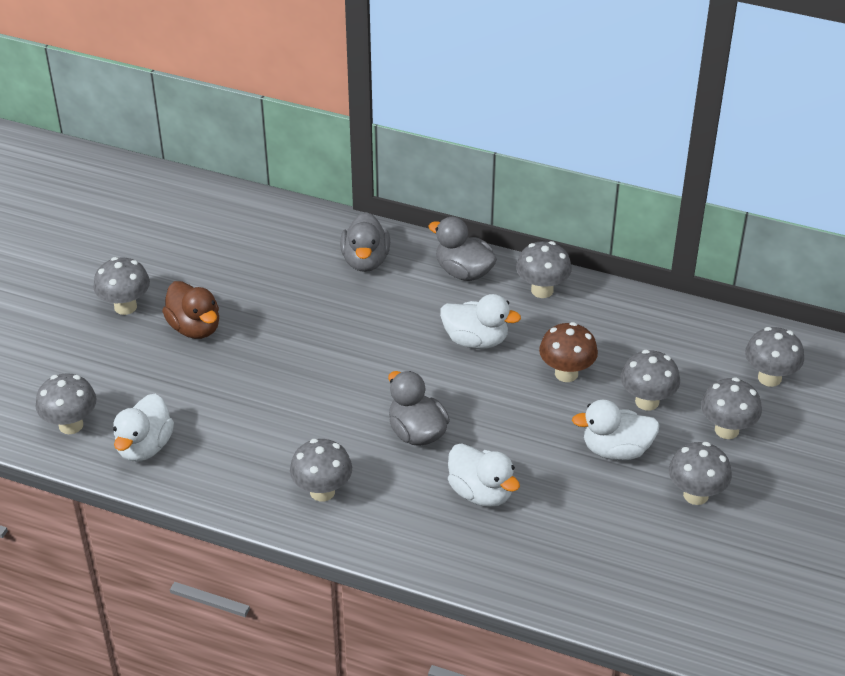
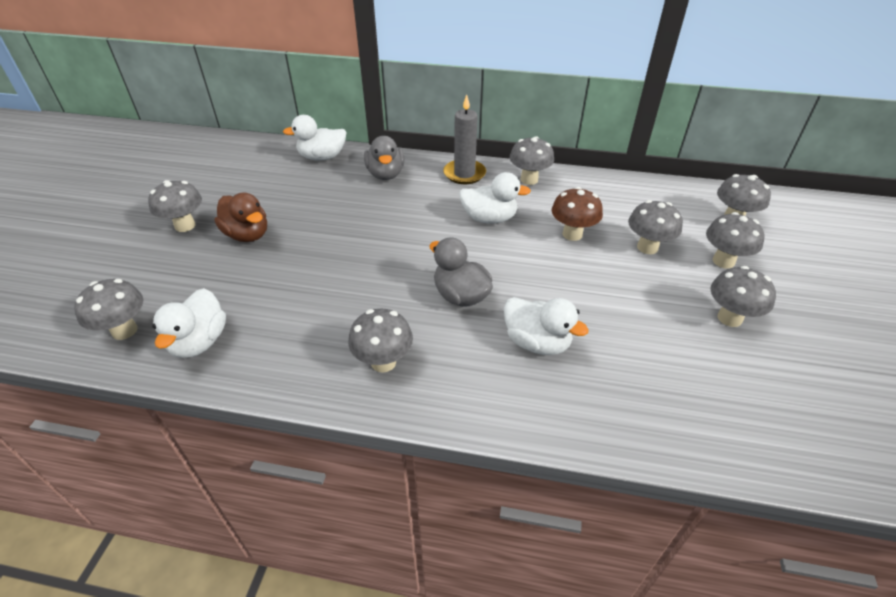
camera: 10 degrees left, 0 degrees up
(463, 272) = (464, 174): grey duck -> grey candle
(616, 450) = (641, 288): white duck -> white duck (322, 157)

